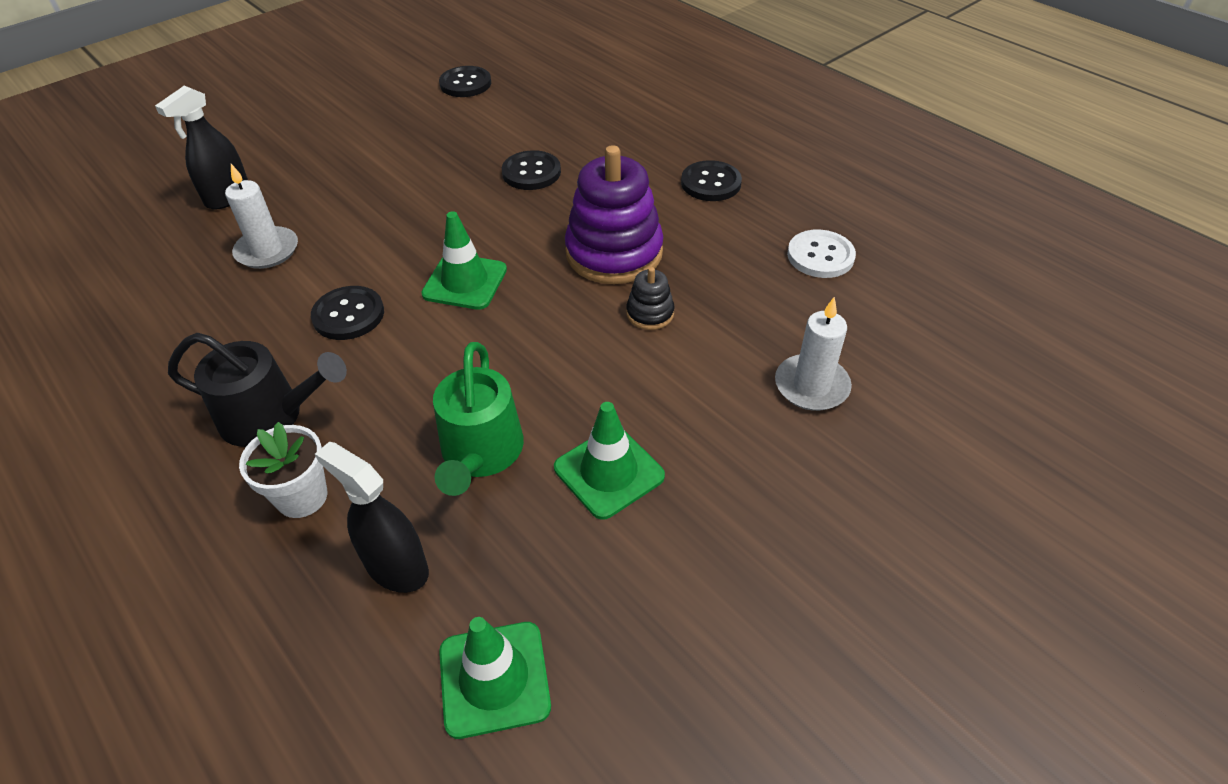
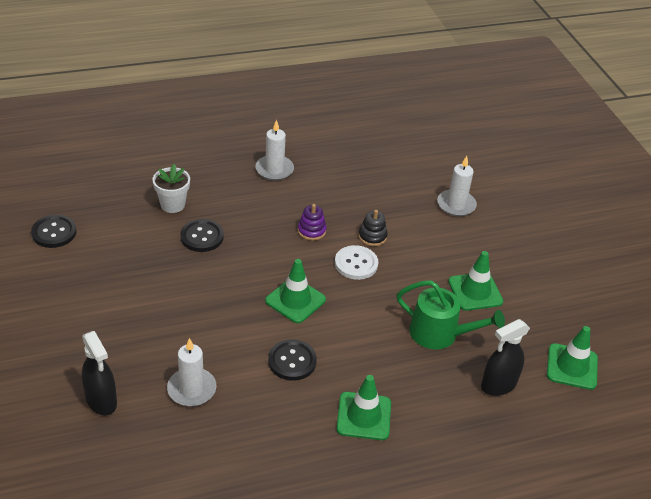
camera: 70 degrees left, 5 degrees down
(270, 416) = (364, 416): black watering can -> green traffic cone
(302, 497) = (435, 413): white flower pot -> white flower pot (172, 204)
(614, 253) = (311, 231): purple stacking toy -> purple stacking toy, size x0.46
(711, 183) = (274, 169): black button -> white candle
(820, 256) = (367, 160): white button -> white button (356, 264)

